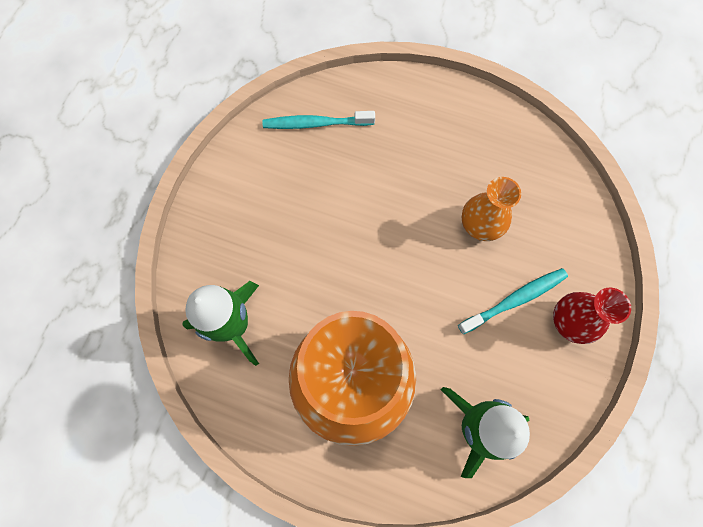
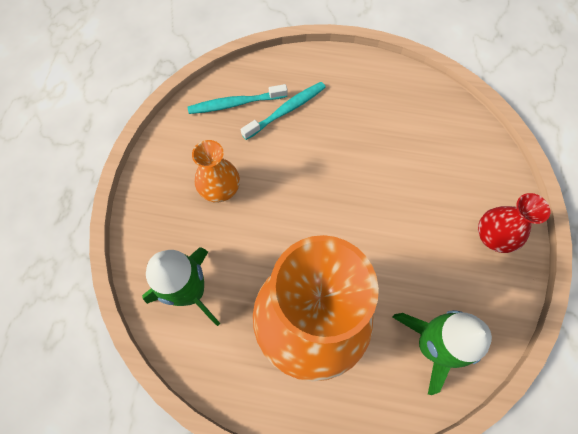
camera: 10 degrees left, 5 degrees down
(480, 224) = (397, 166): orange vase -> orange vase (220, 189)
(515, 300) = (441, 225): turquoise toothbrush -> turquoise toothbrush (286, 110)

